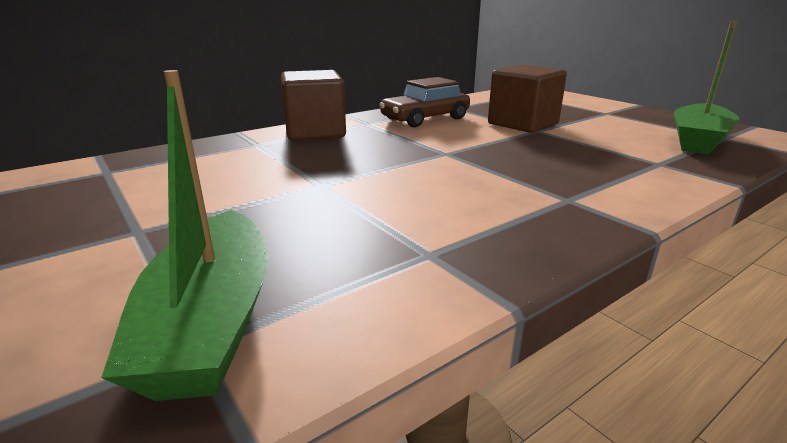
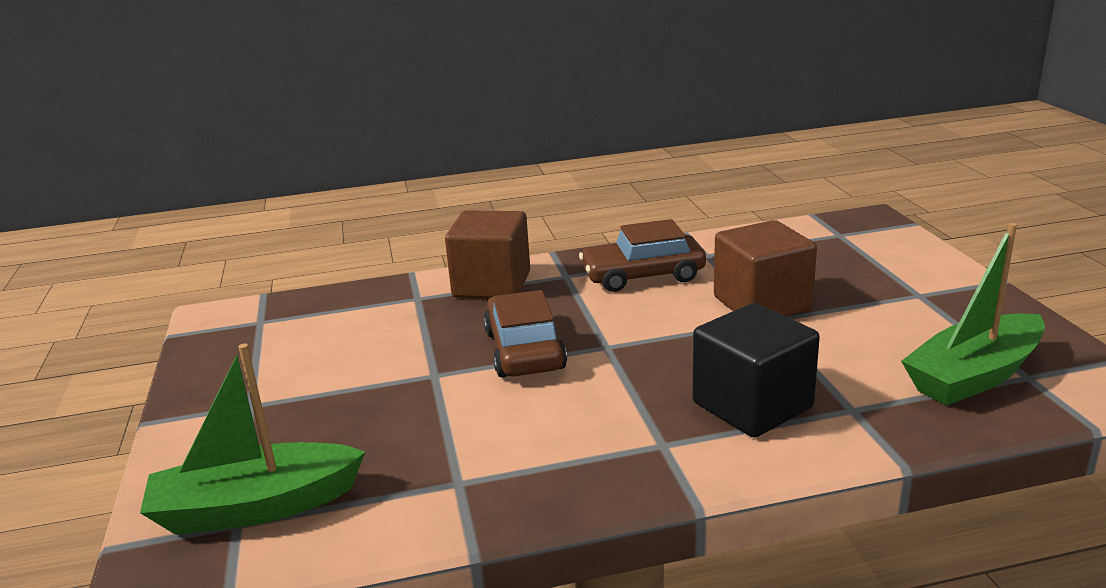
camera: 25 degrees right, 0 degrees up
(211, 322) = (255, 507): green boat -> green boat turned 60 degrees clockwise
(384, 162) = (524, 350): none -> brown car
(596, 170) = (752, 405): none -> black cube

